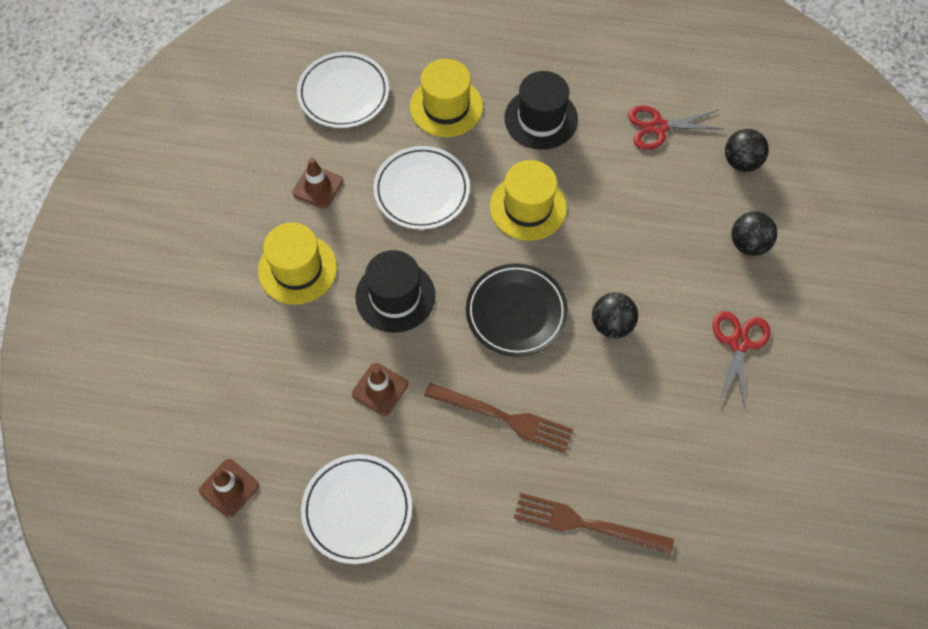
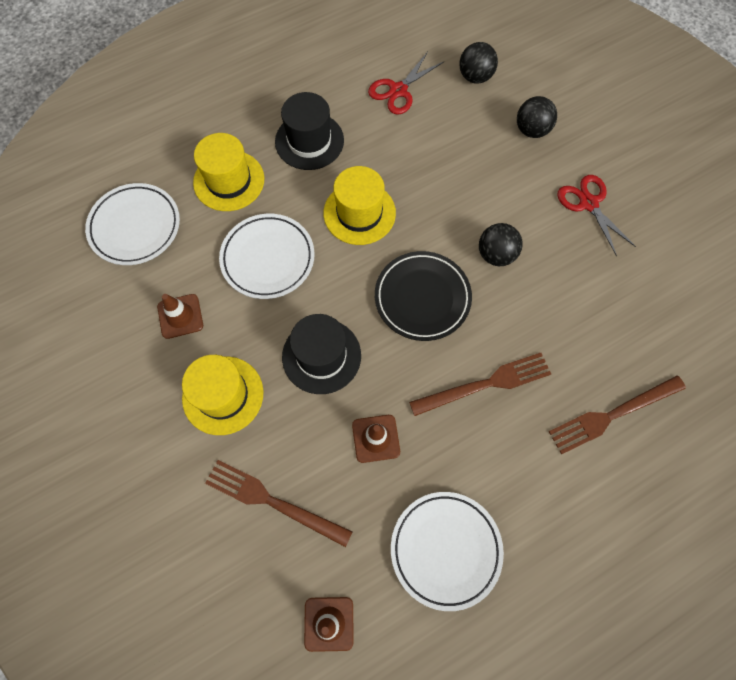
camera: 40 degrees left, 5 degrees up
(265, 373) = (273, 501): none -> brown fork

